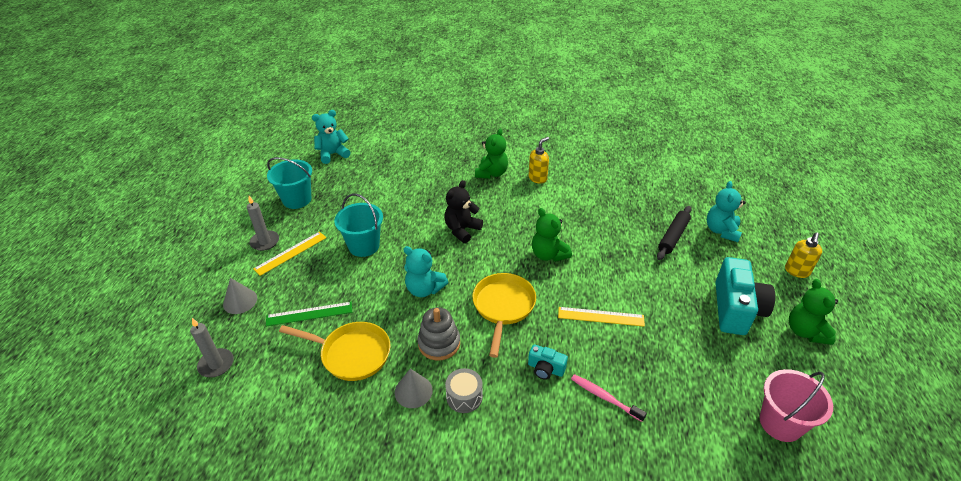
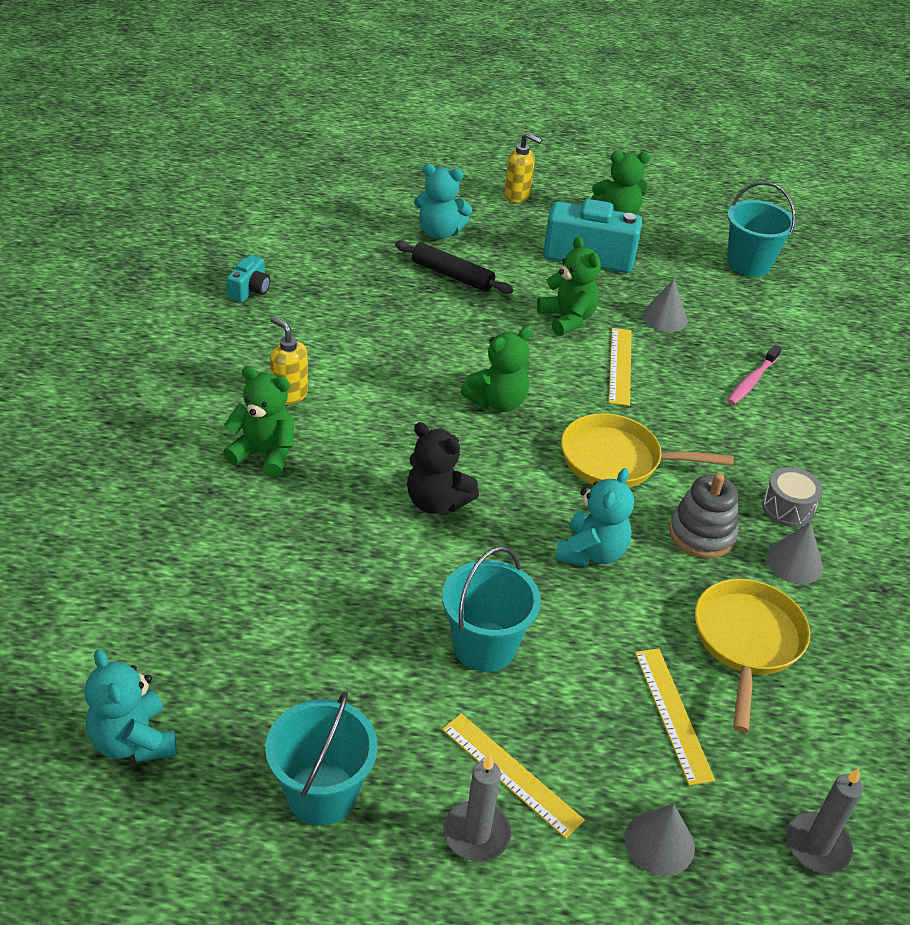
camera: 95 degrees left, 0 degrees up
(309, 314) = (673, 714): green ruler -> yellow ruler
(545, 369) = (721, 427): turquoise camera -> turquoise camera (250, 290)
(646, 292) = (567, 319): none -> green teddy bear
(669, 349) = (664, 318): none -> grey cone
(780, 423) = (748, 264): pink bucket -> turquoise bucket

